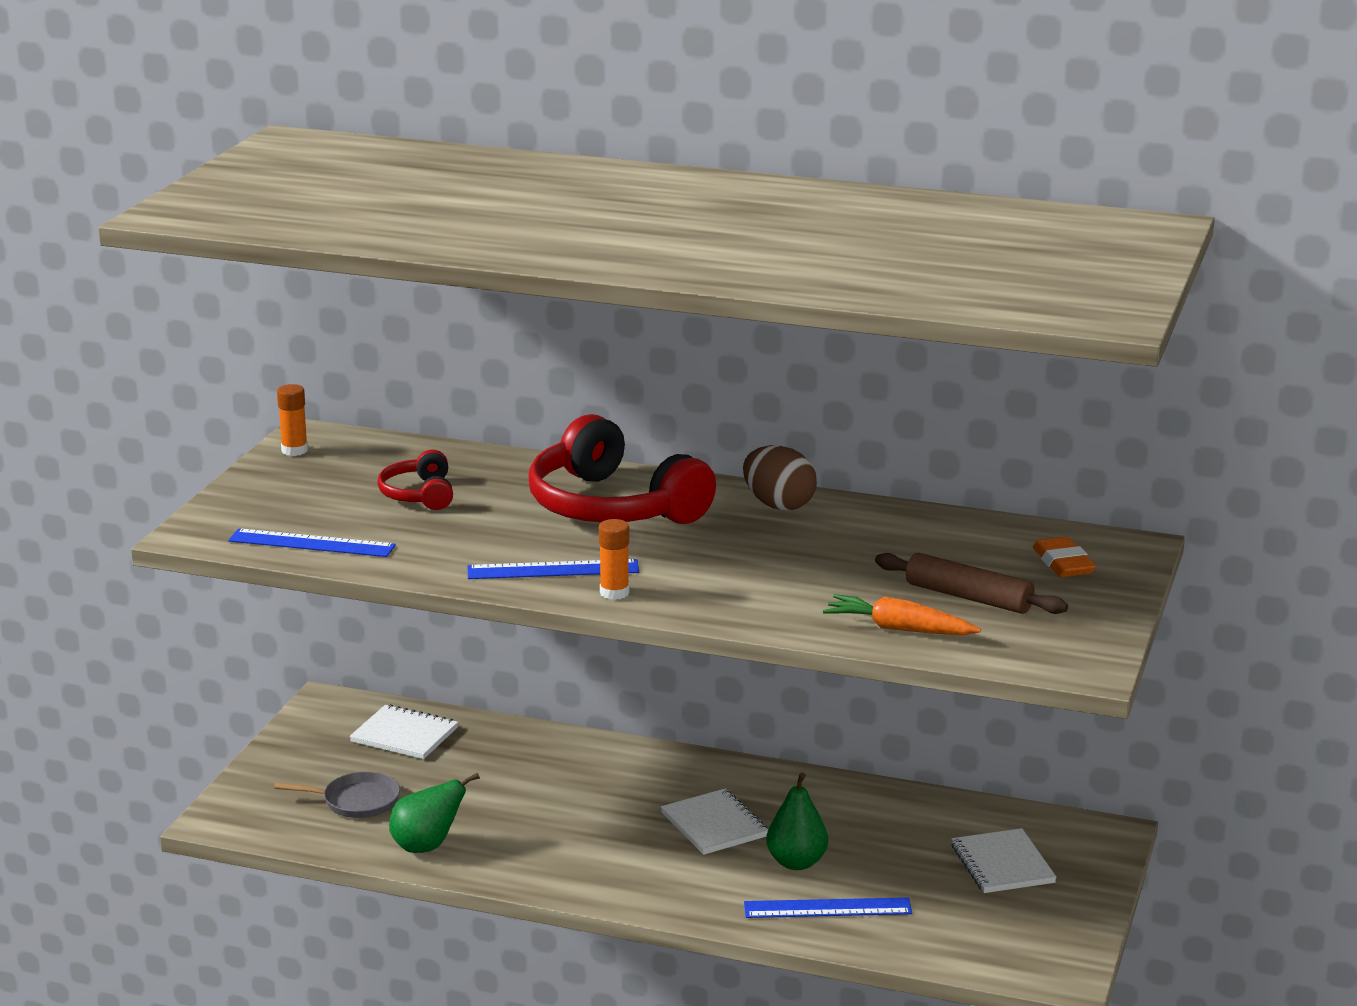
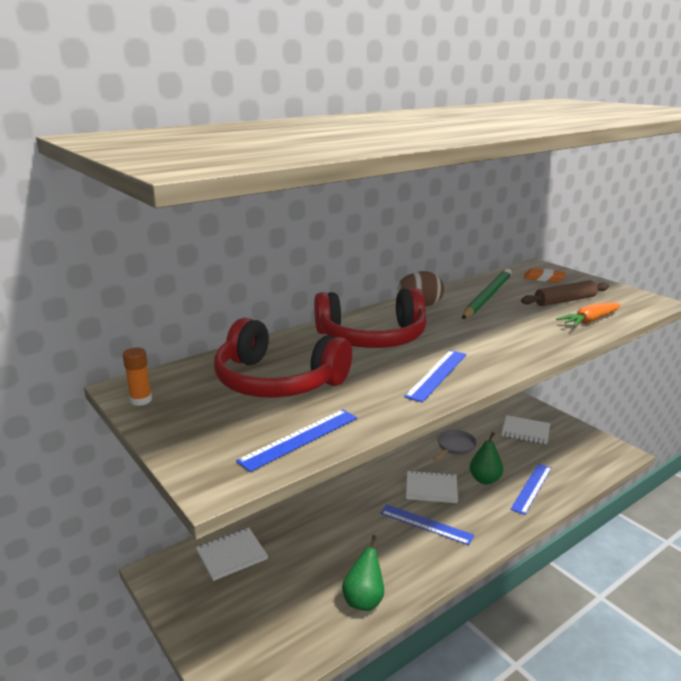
camera: 55 degrees left, 0 degrees up
(356, 801) = (283, 609): grey pan -> grey pan (455, 446)
(419, 495) = (277, 381): red headphones -> red headphones, size x2.03
(614, 593) = (486, 368): orange glue stick -> none
(623, 845) = (426, 524): none -> blue ruler
(895, 540) = (487, 296): none -> green pencil

